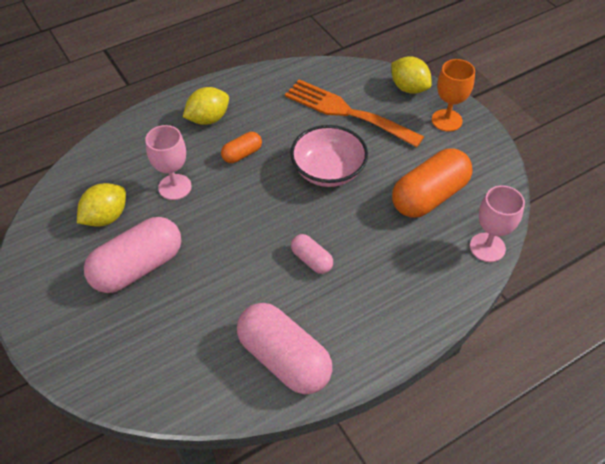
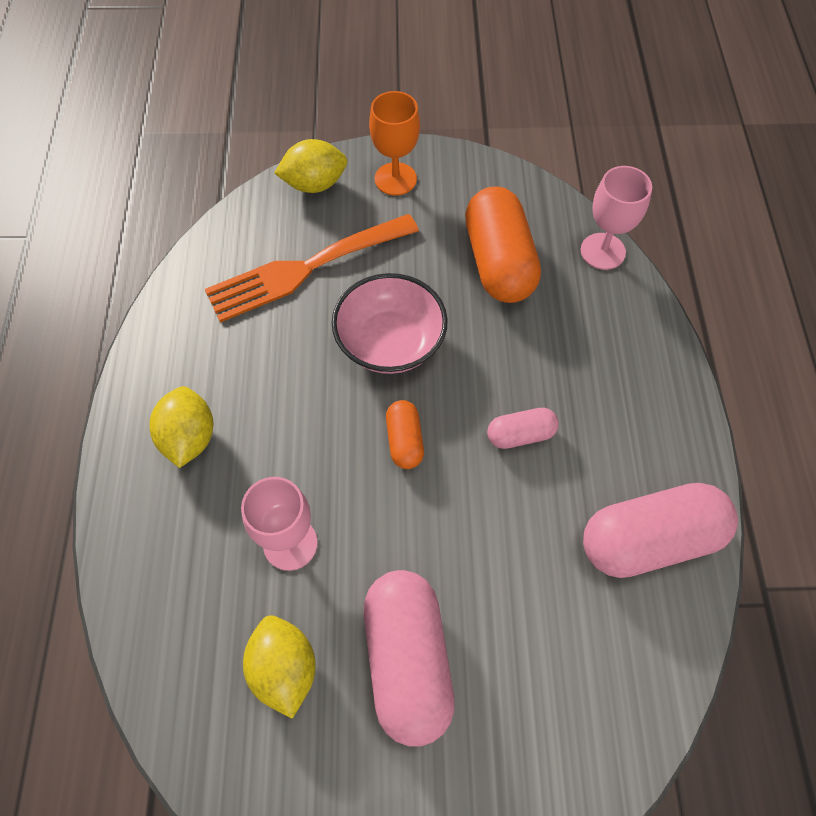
camera: 60 degrees left, 10 degrees up
(242, 154) = (290, 427): orange capsule -> orange capsule (404, 441)

